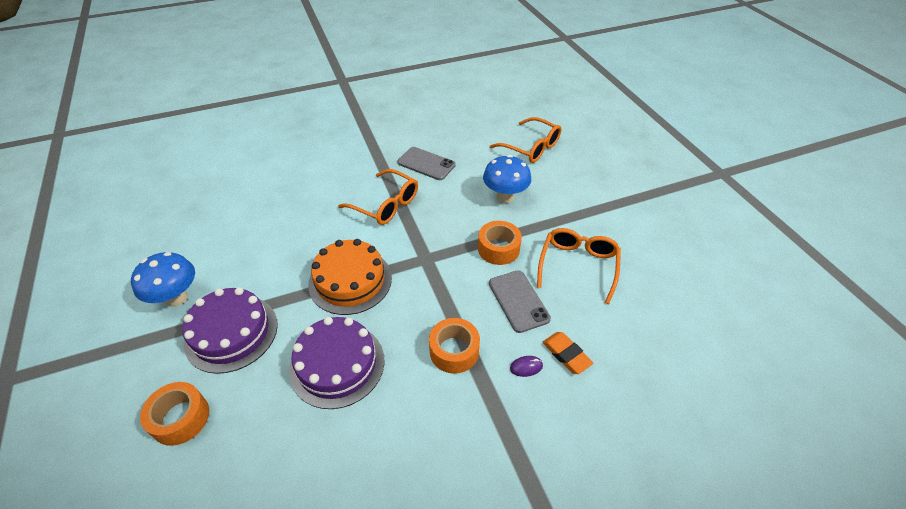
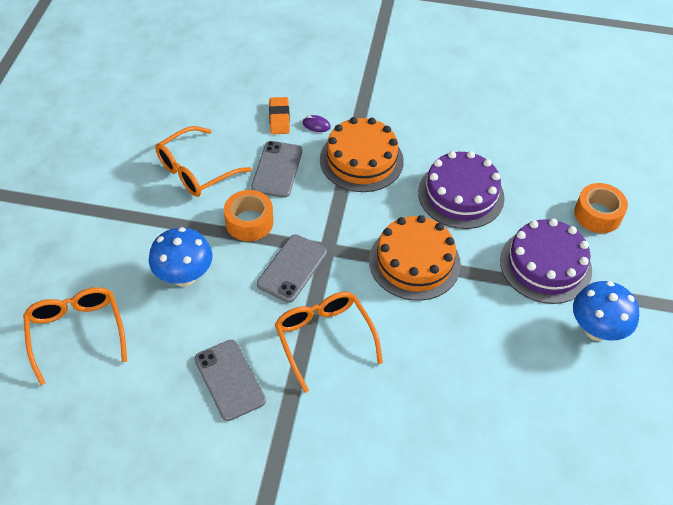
camera: 150 degrees left, 5 degrees up
(440, 233) = (292, 268): none -> grey phone
(454, 351) = (361, 160): orange tape -> orange cake

